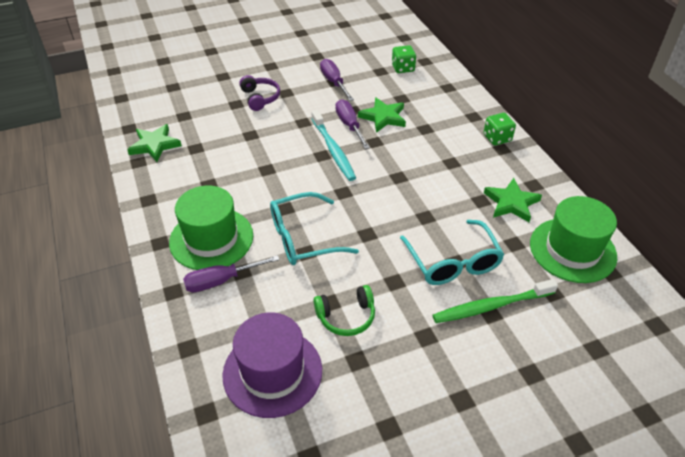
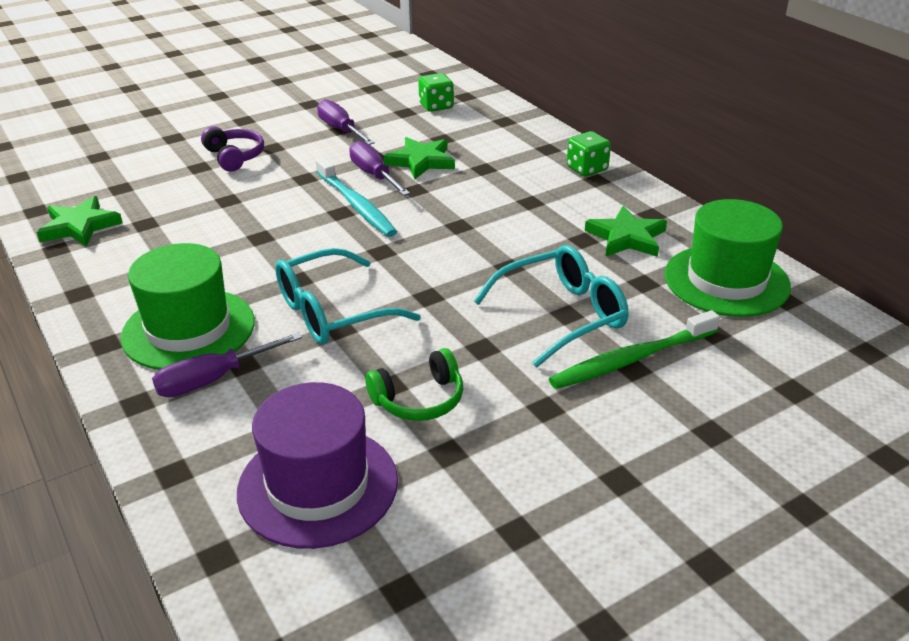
camera: 10 degrees left, 10 degrees down
(453, 262) = (562, 315): turquoise glasses -> turquoise glasses turned 90 degrees counterclockwise

